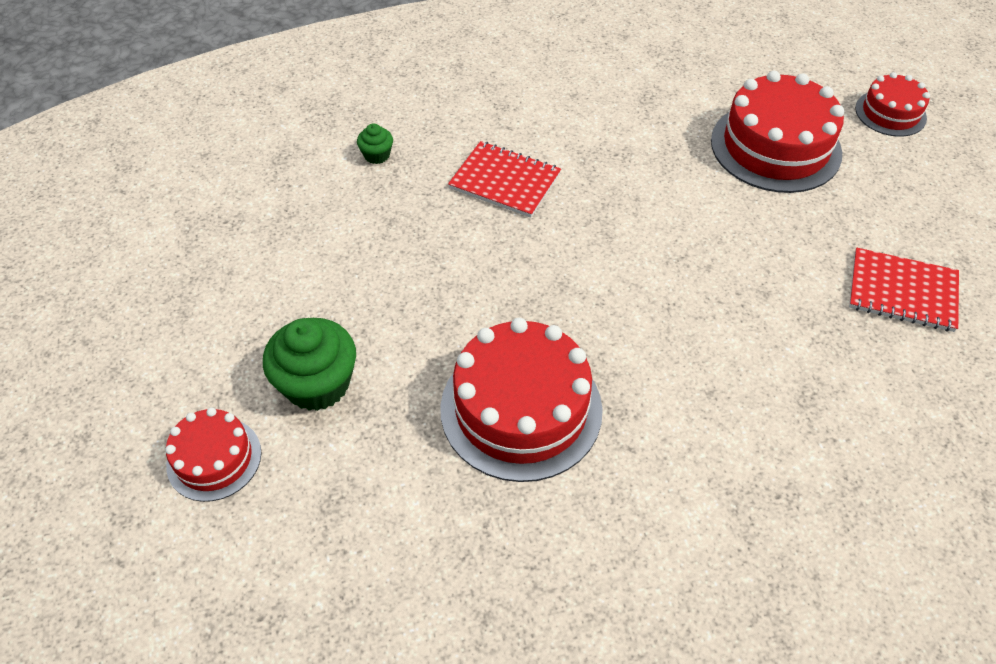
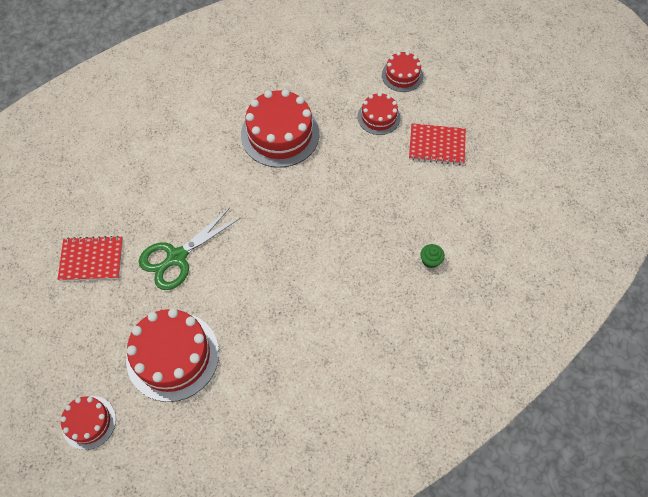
camera: 160 degrees right, 10 degrees up
(317, 384) = (378, 117): green cupcake -> red cake
(505, 181) = (342, 266): red notebook -> red notebook (437, 145)
(758, 257) = (176, 257): none -> green scissors

